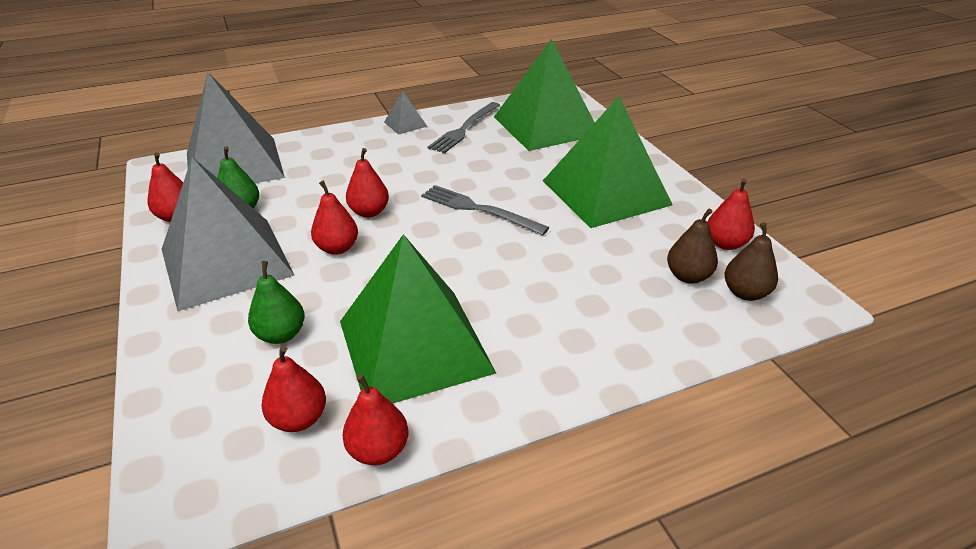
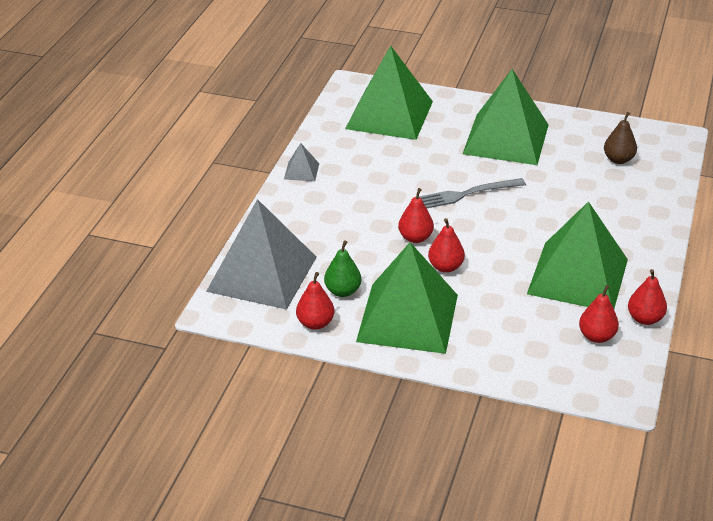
camera: 50 degrees left, 0 degrees up
(226, 261) = (407, 318): grey pyramid -> green pyramid
(281, 334) = (516, 319): green pear -> none
(464, 129) = (346, 149): grey fork -> none
(725, 243) = (605, 131): red pear -> none
(745, 293) = (650, 151): brown pear -> none

